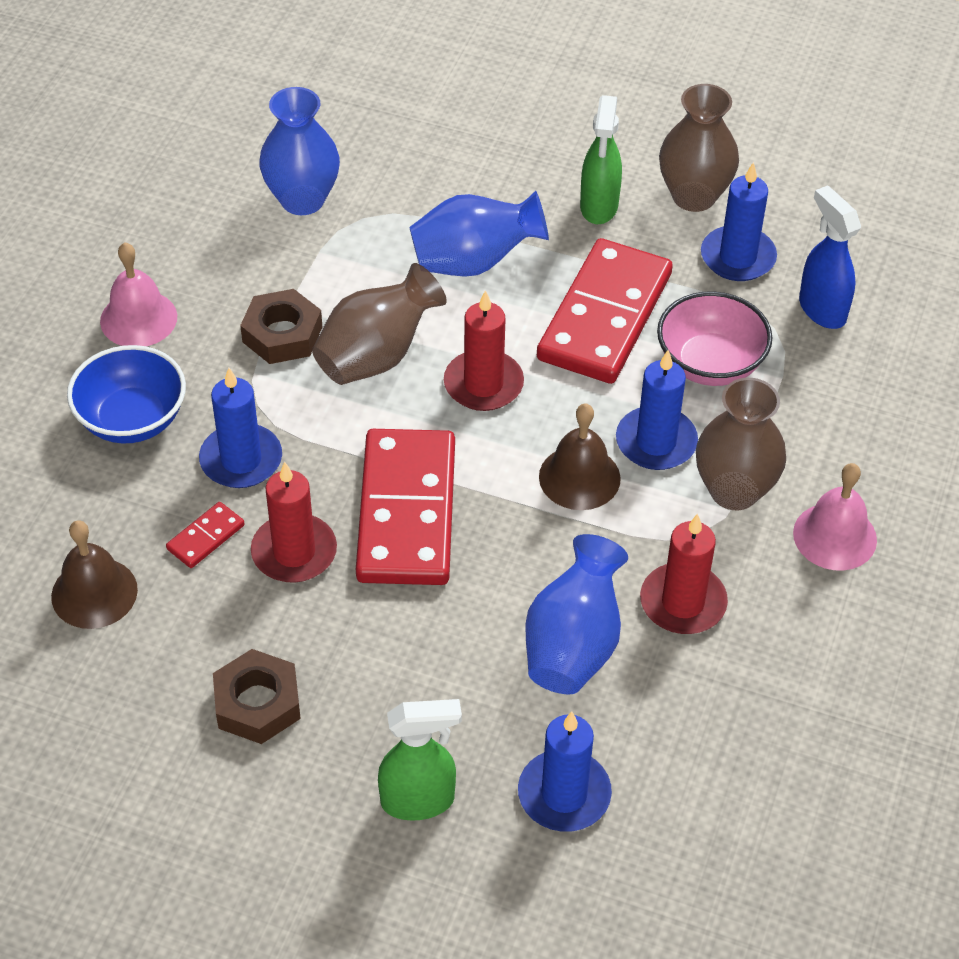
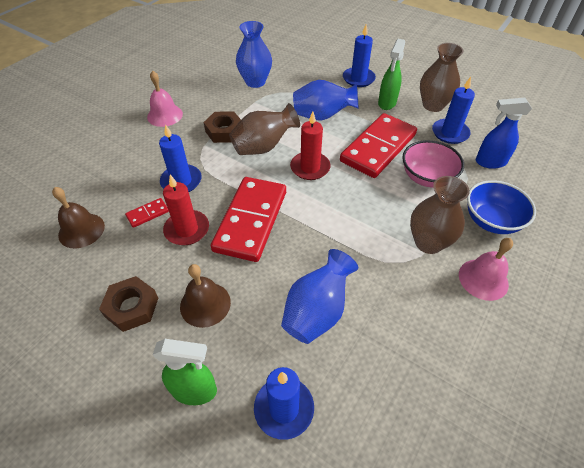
camera: 15 degrees right, 0 degrees up
(132, 419) = (141, 155): blue bowl -> blue bowl (491, 221)
(579, 477) = (345, 220): brown bell -> brown bell (205, 304)
(656, 442) = (390, 210): blue candle -> blue candle (358, 79)
(683, 602) = (386, 299): red candle -> none
(821, 309) = (490, 162): blue spray bottle -> blue spray bottle turned 75 degrees counterclockwise

